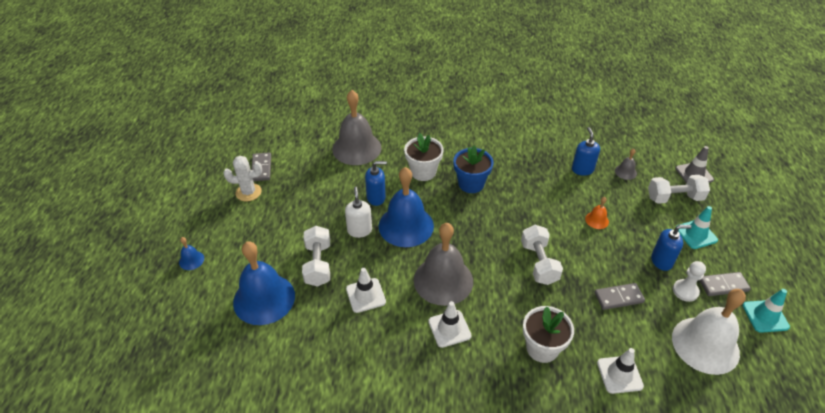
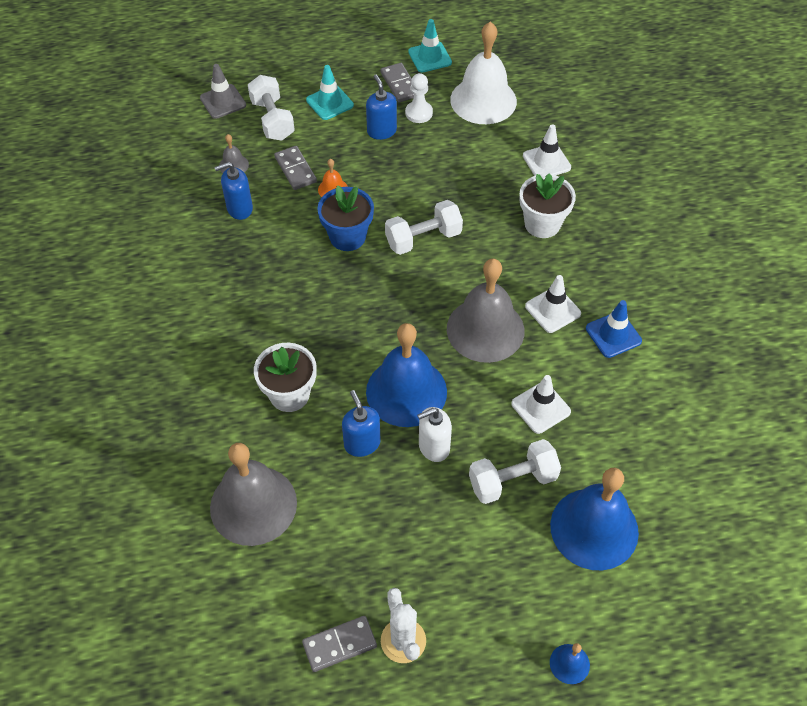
camera: 105 degrees left, 10 degrees up
(413, 364) = (613, 335): none -> blue traffic cone
(471, 184) = (300, 329): blue flower pot -> blue flower pot (347, 237)
(618, 298) = (448, 165): grey domino -> grey domino (295, 169)

